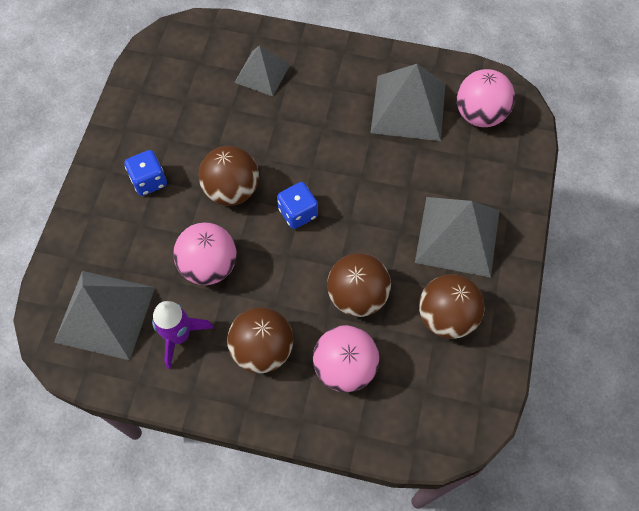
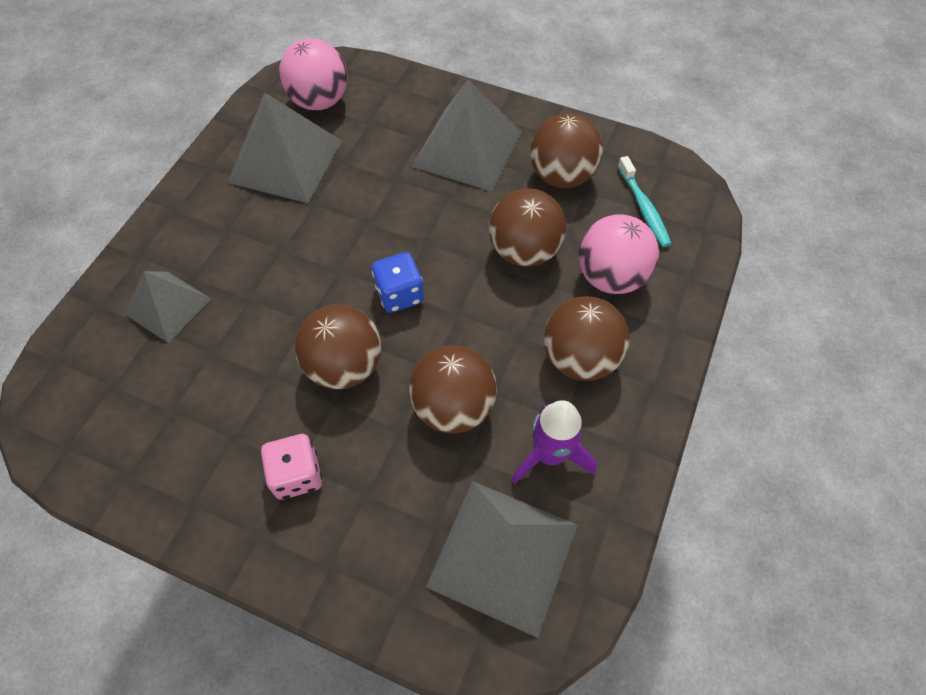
camera: 80 degrees left, 5 degrees down
(149, 181) = (297, 475): blue dice -> pink dice
(209, 266) = (453, 407): pink ball -> brown ball
(426, 391) = (644, 208): none -> turquoise toothbrush

